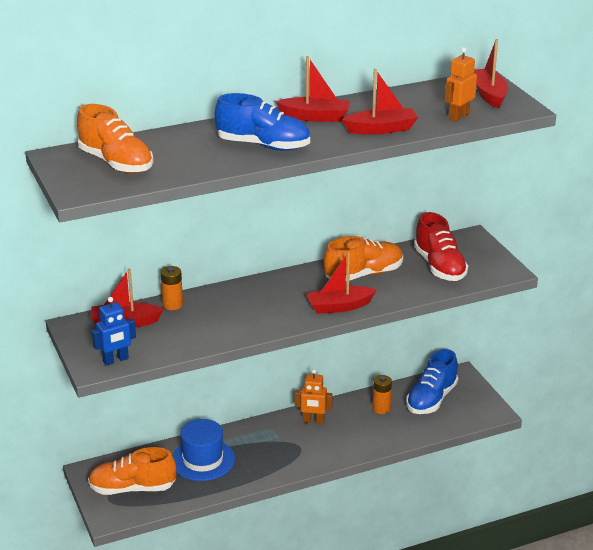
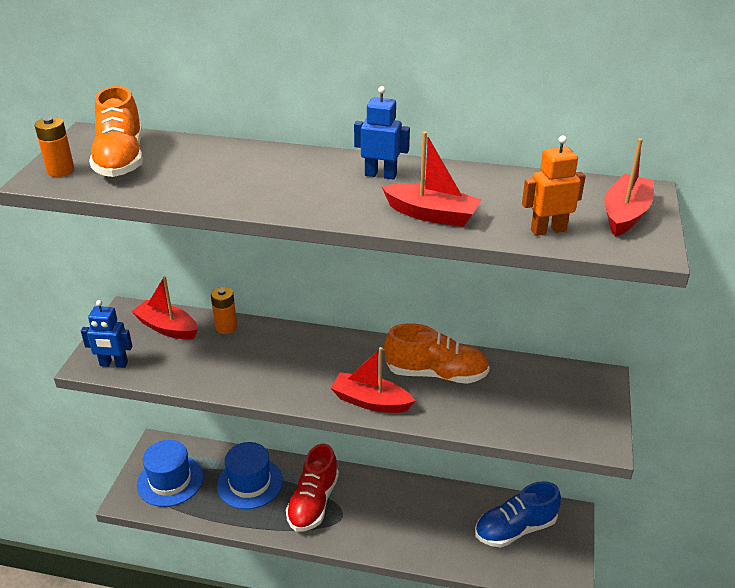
camera: 35 degrees right, 5 degrees up
(132, 488) = (170, 480): orange shoe -> blue hat
(263, 145) = (279, 189): blue shoe -> none
(313, 421) = (379, 493): orange robot -> none
(315, 117) = (380, 175): red boat -> blue robot
(381, 408) = (455, 513): orange battery -> orange battery (60, 171)
(439, 266) = (527, 400): red shoe -> red shoe (313, 502)

